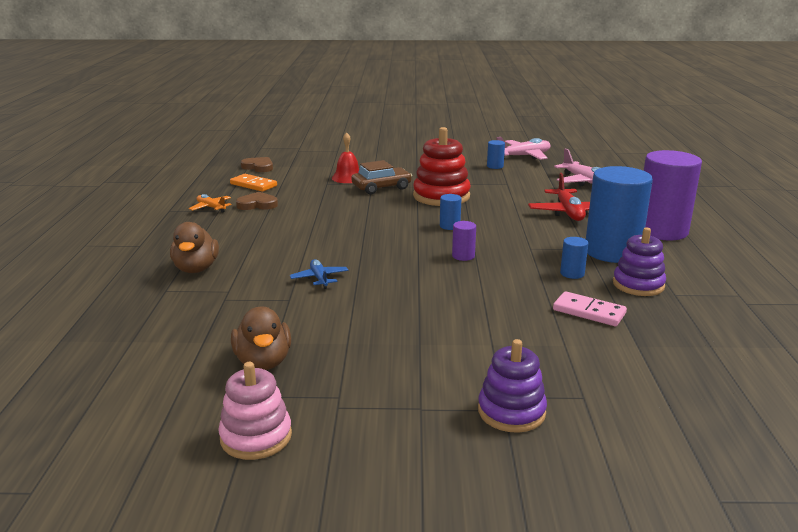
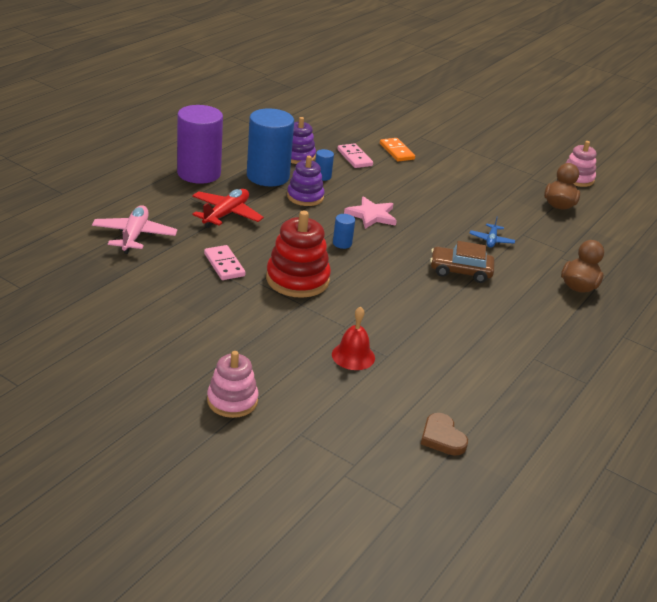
camera: 150 degrees left, 10 degrees up
(211, 208) = (540, 366): orange plane -> none
(253, 185) = (473, 392): orange domino -> orange domino (396, 151)
(257, 204) = (489, 350): brown heart -> none
(381, 187) = (337, 320): brown car -> brown car (460, 271)
(387, 150) = (232, 400): none -> pink stacking toy
(463, 256) = (371, 215): purple cylinder -> pink star
(495, 166) = (168, 299): blue cylinder -> none
(501, 188) = (224, 265): none -> pink domino
(511, 412) = (458, 145): purple stacking toy -> purple stacking toy (305, 197)
(523, 156) = (103, 301): pink plane -> none

